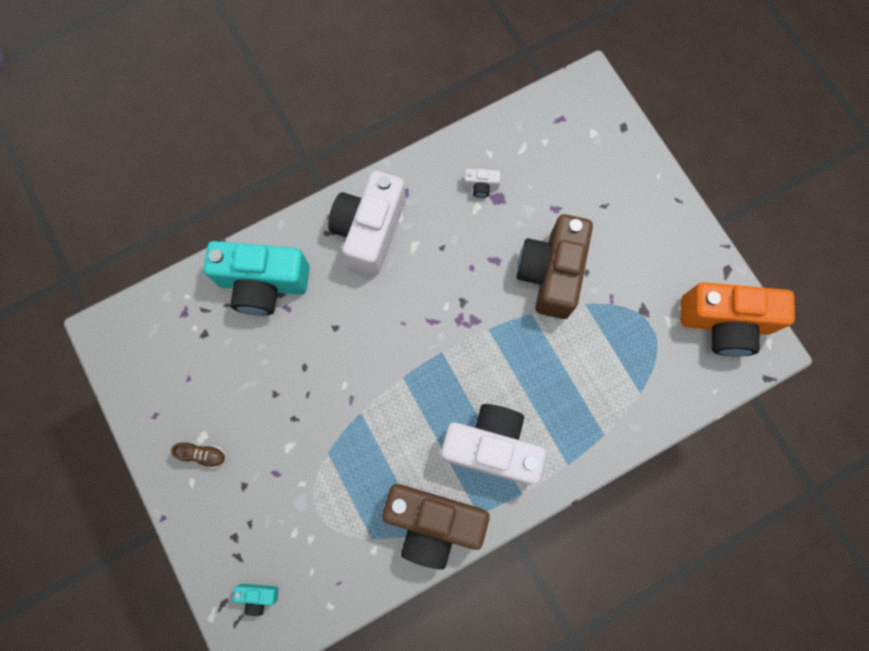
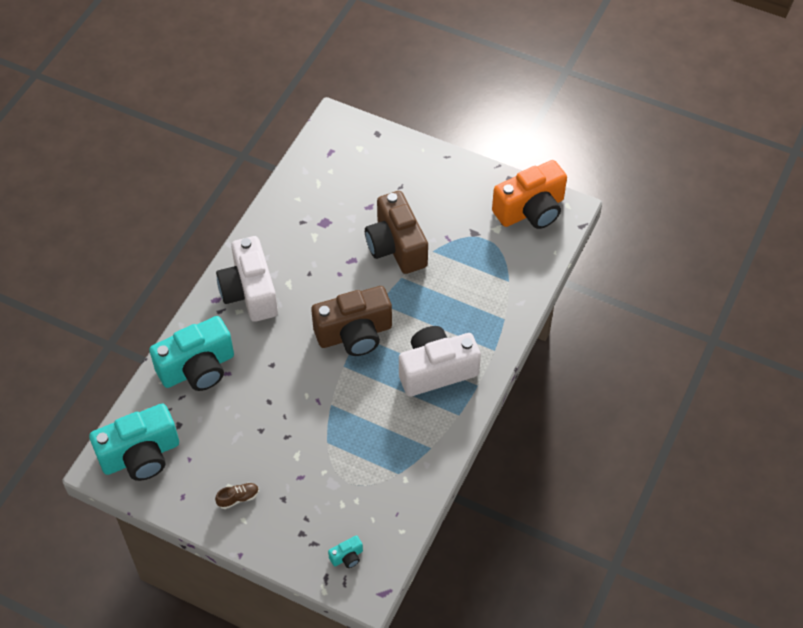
camera: 35 degrees left, 20 degrees down
(148, 343) = (140, 455): none -> turquoise camera
(433, 522) = (432, 438): brown camera -> brown camera (354, 334)
(481, 186) = (307, 222): white camera -> none

